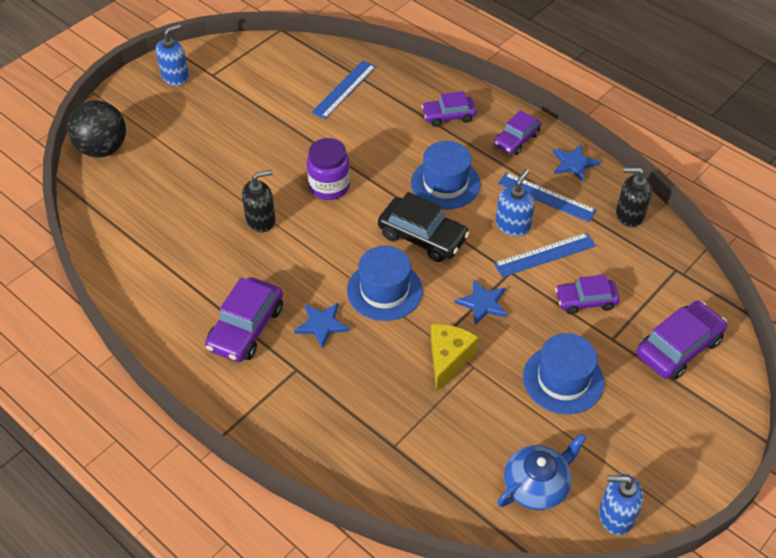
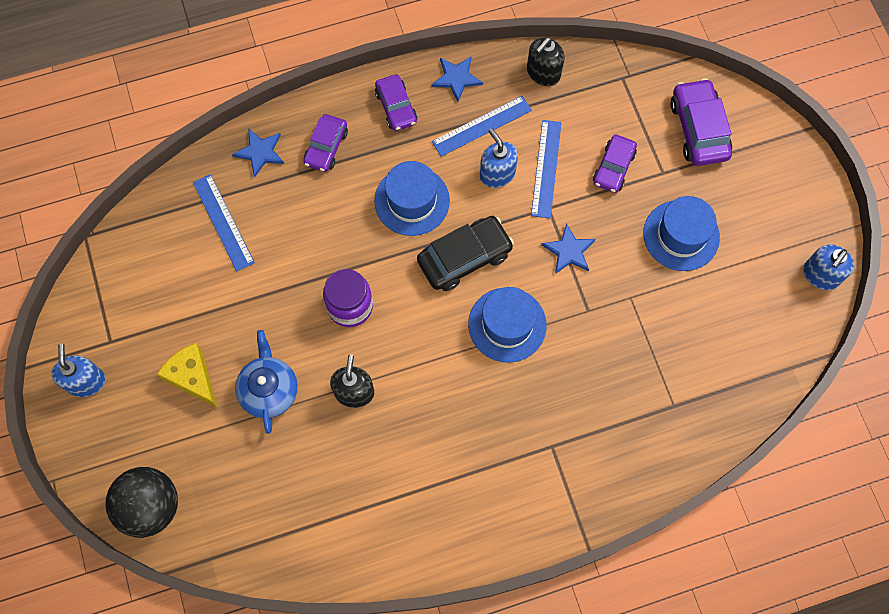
camera: 60 degrees left, 20 degrees up
(246, 328) = (480, 468): purple car -> none
(322, 324) = (515, 399): blue star -> blue star (260, 152)
(448, 359) = (611, 313): yellow cheese -> yellow cheese (193, 377)
(536, 485) = (766, 316): blue teapot -> blue teapot (269, 390)

